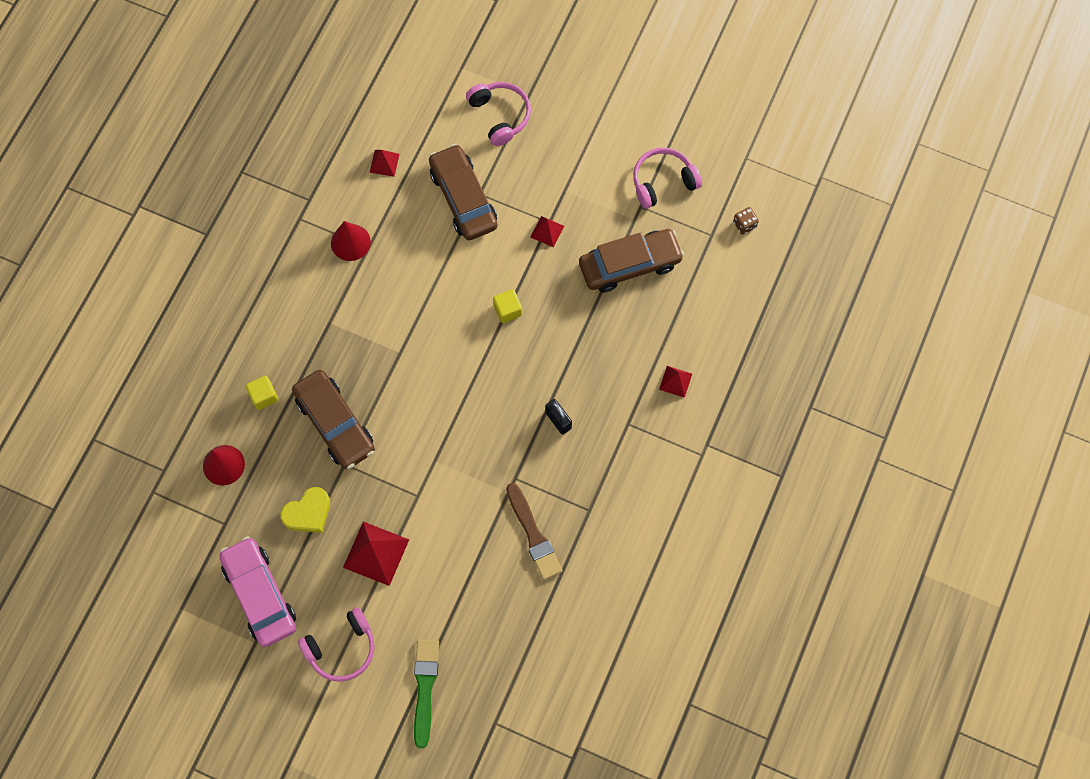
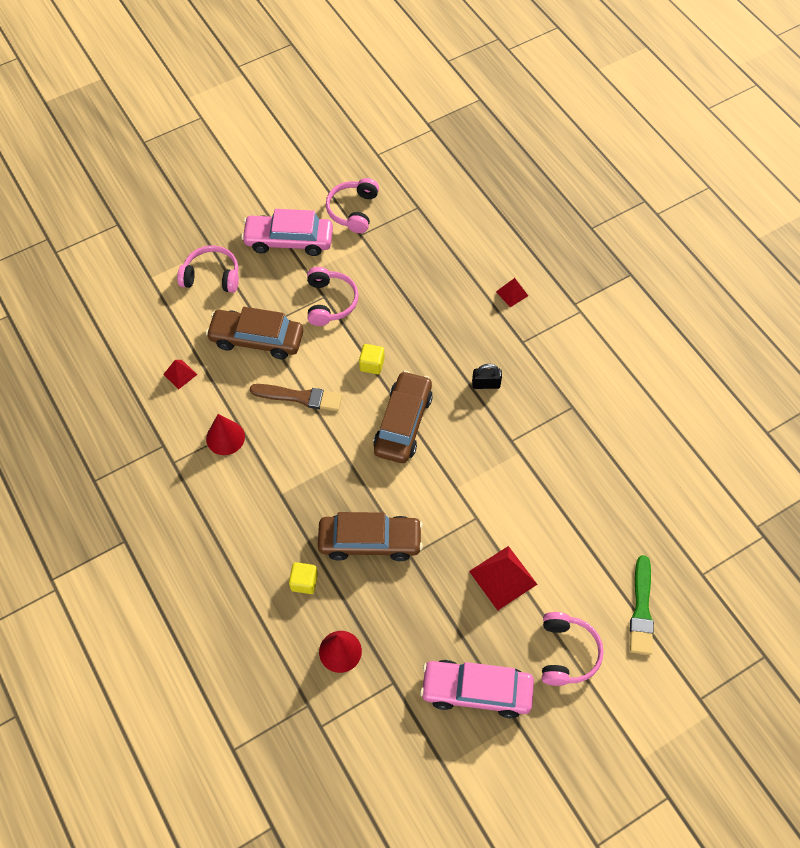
camera: 55 degrees left, 10 degrees down
(308, 513) = (431, 609): yellow heart -> none
(425, 688) = (641, 609): green brush -> green brush turned 120 degrees counterclockwise
(533, 534) = (565, 455): brown brush -> brown brush (299, 397)
(547, 231) = (330, 302): red pyramid -> pink headphones
(586, 151) = (289, 240): none -> pink car
(630, 265) = (400, 267): brown car -> brown car (403, 423)
(744, 224) = (426, 184): brown dice -> none

